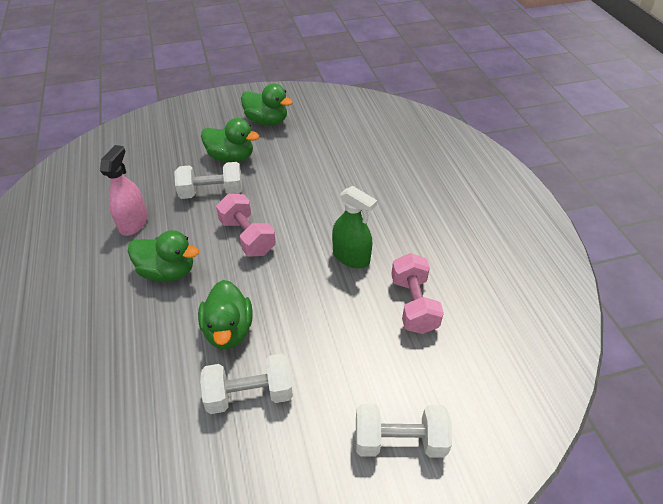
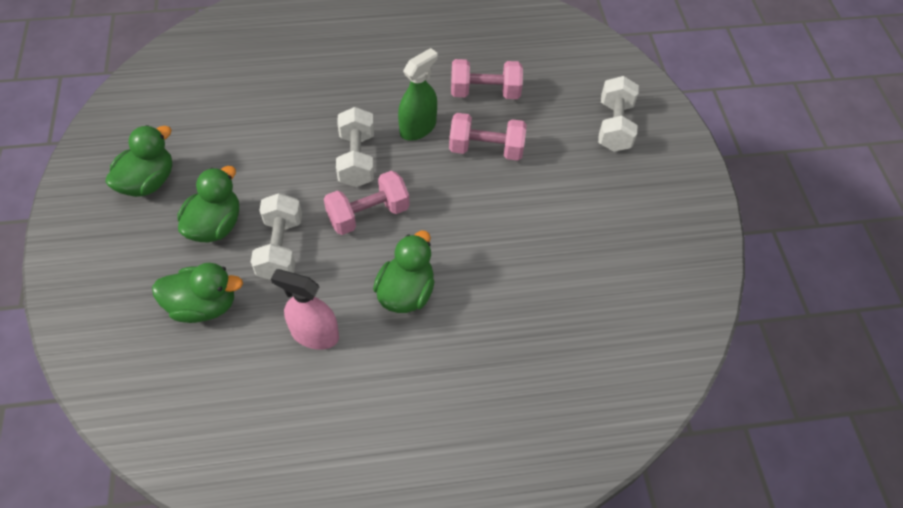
camera: 85 degrees left, 10 degrees up
(228, 330) = (495, 236): green duck -> green duck (203, 305)
(249, 394) = (567, 222): white dumbbell -> white dumbbell (357, 159)
(336, 313) = (486, 149): none -> pink dumbbell

